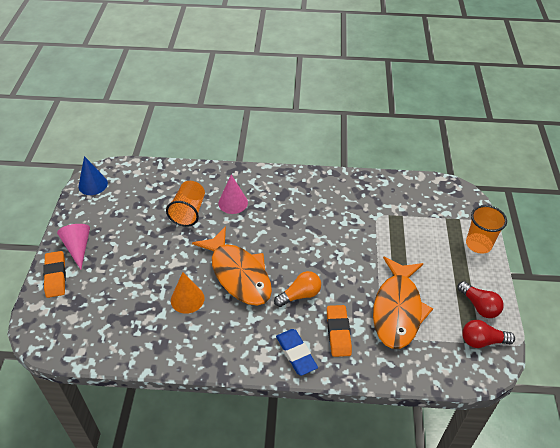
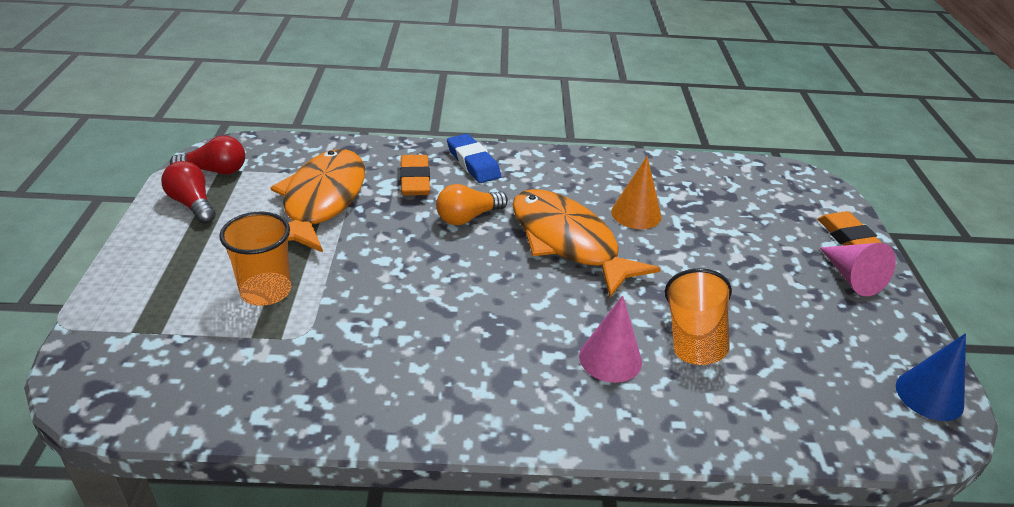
camera: 175 degrees right, 10 degrees down
(478, 244) = (127, 285): orange cup -> orange cup (266, 291)

